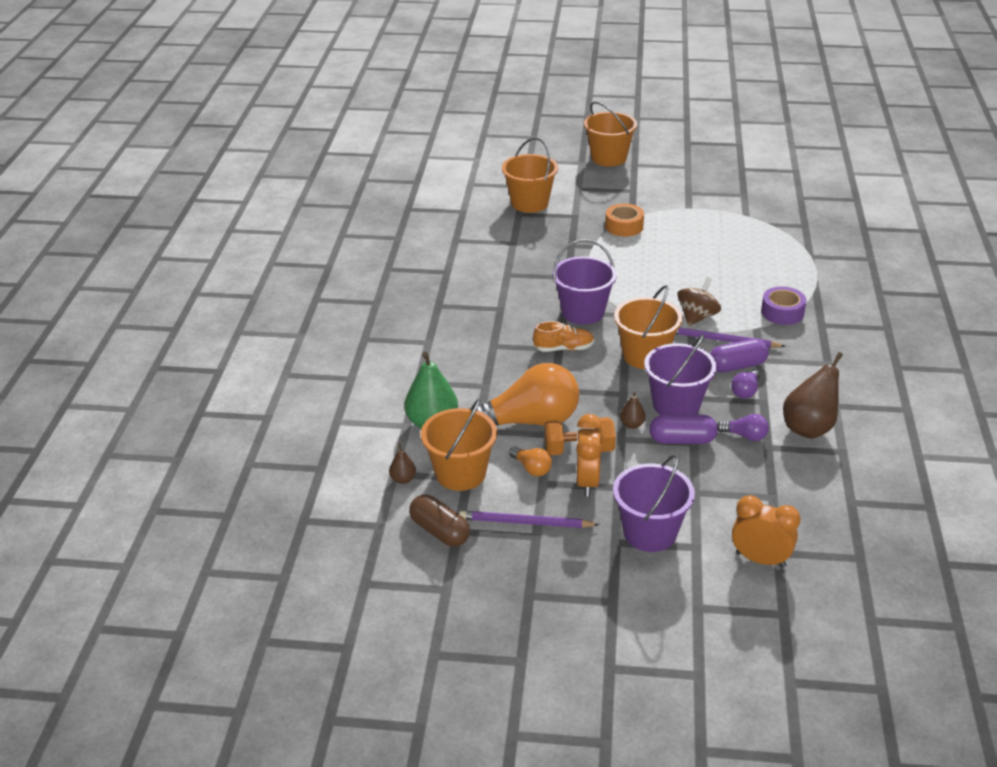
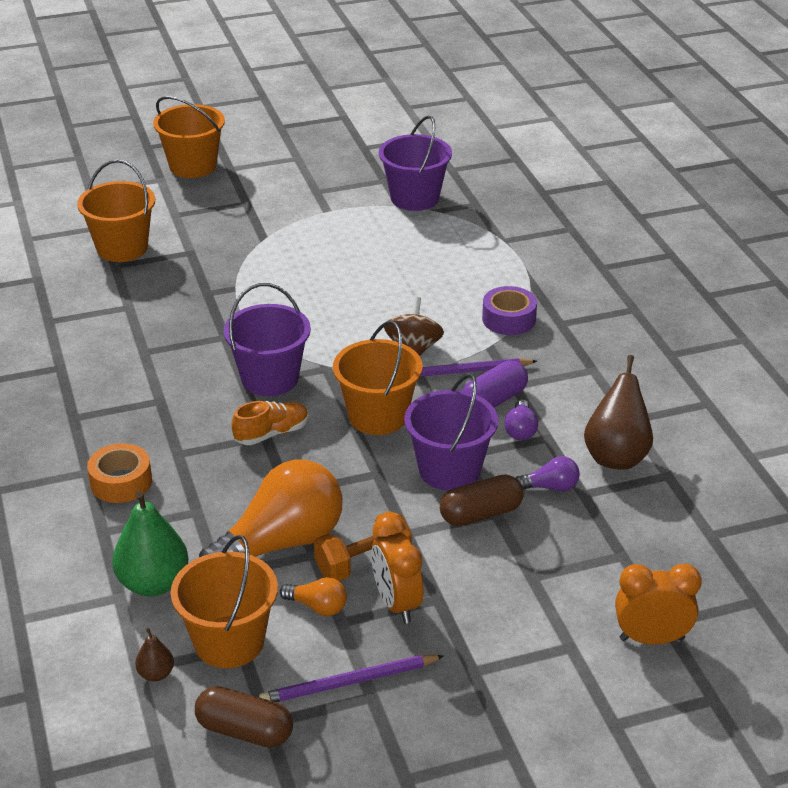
camera: 25 degrees left, 0 degrees up
(624, 226) = (261, 253): orange tape -> orange tape (121, 482)
(632, 424) = (410, 511): brown pear -> none
(650, 532) = (507, 646): purple bucket -> purple bucket (414, 198)
(682, 440) = (481, 514): purple capsule -> brown capsule

